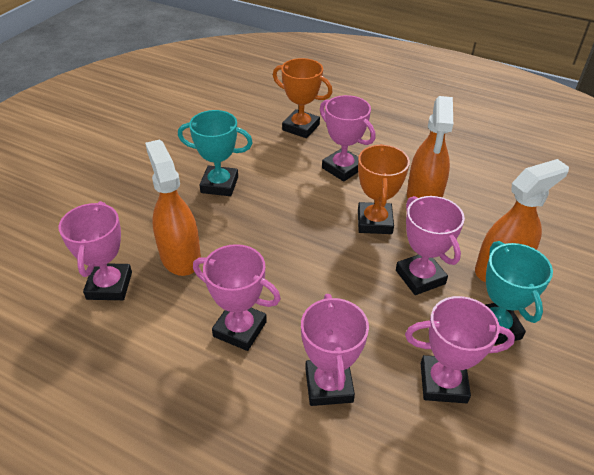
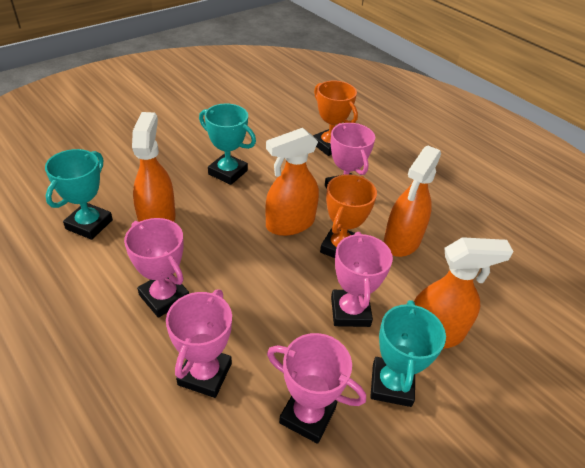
camera: 20 degrees right, 0 degrees up
(109, 285) = (89, 224): pink trophy -> turquoise trophy
(313, 215) = (290, 224): none -> orange spray bottle

